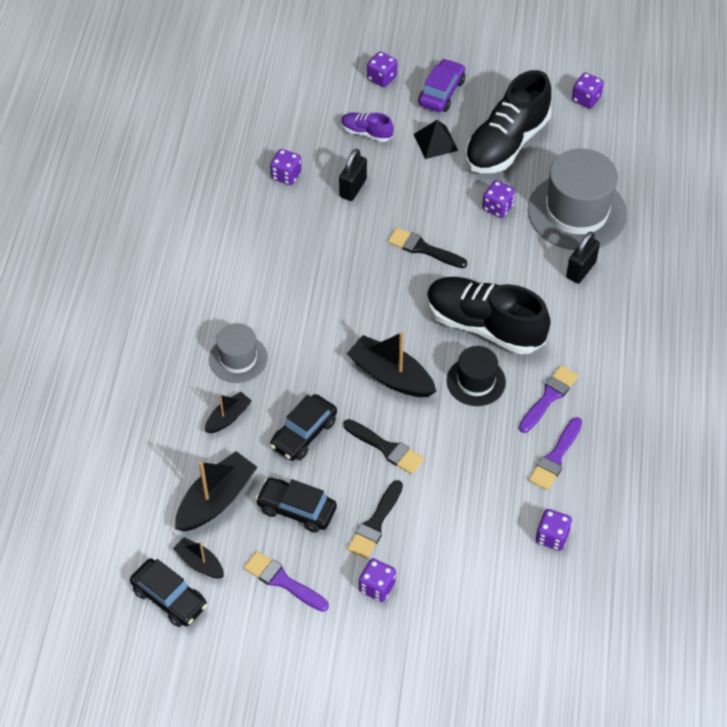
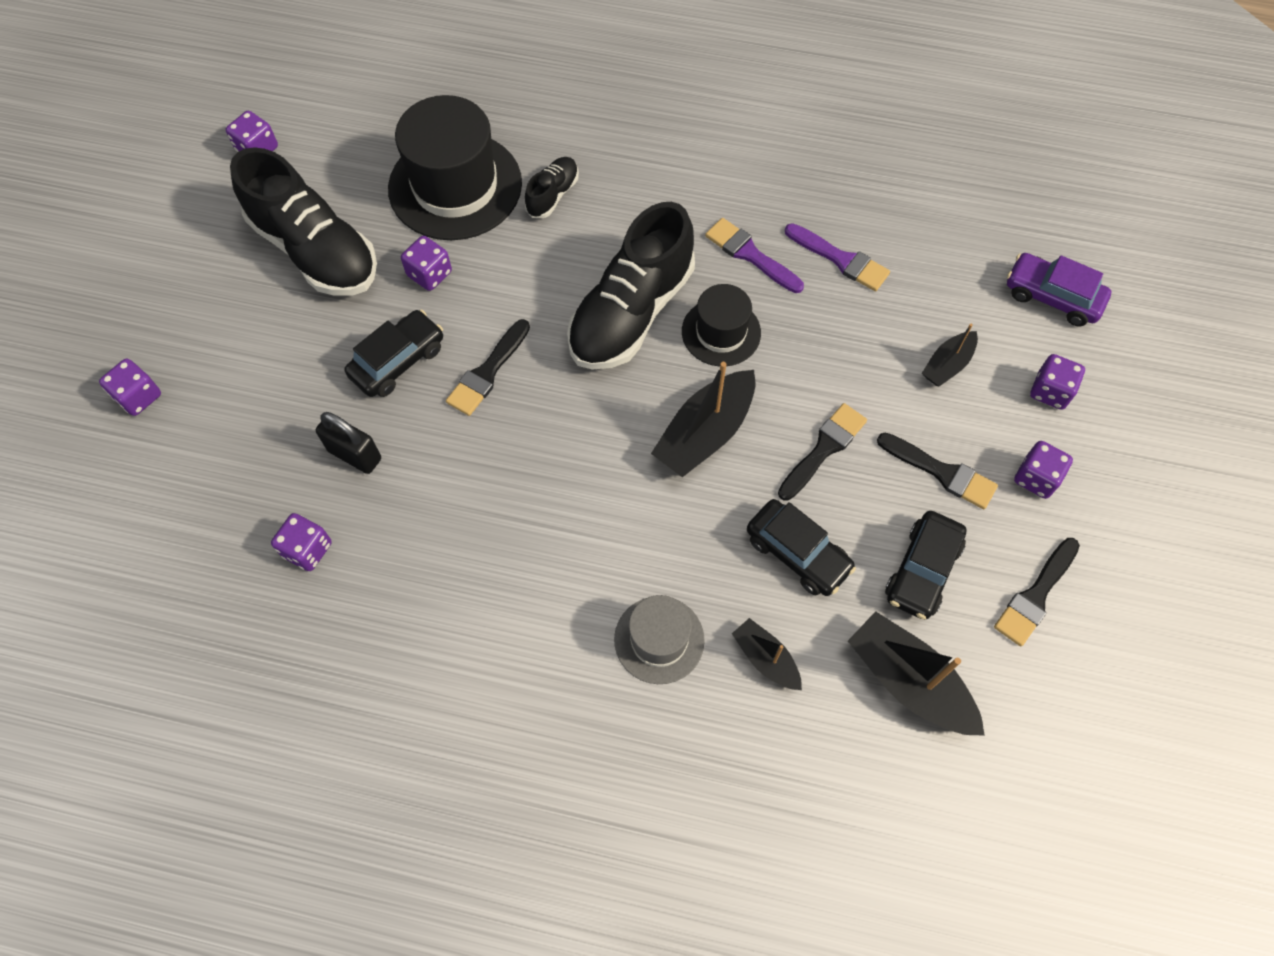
camera: 85 degrees left, 10 degrees up
(169, 598) = (1073, 754): black car -> black car (398, 361)
(200, 563) = (1014, 708): black boat -> black boat (947, 365)
(282, 581) = (1035, 595): purple brush -> black brush
(366, 133) = (247, 427): purple shoe -> none
(435, 142) = (290, 337): black pyramid -> none
(441, 92) = (194, 319): purple car -> purple car (1052, 297)
(552, 537) = (953, 277): purple dice -> purple dice (1050, 391)
(577, 212) = (455, 186): grey hat -> black hat
(581, 270) = (553, 195): black padlock -> black shoe

